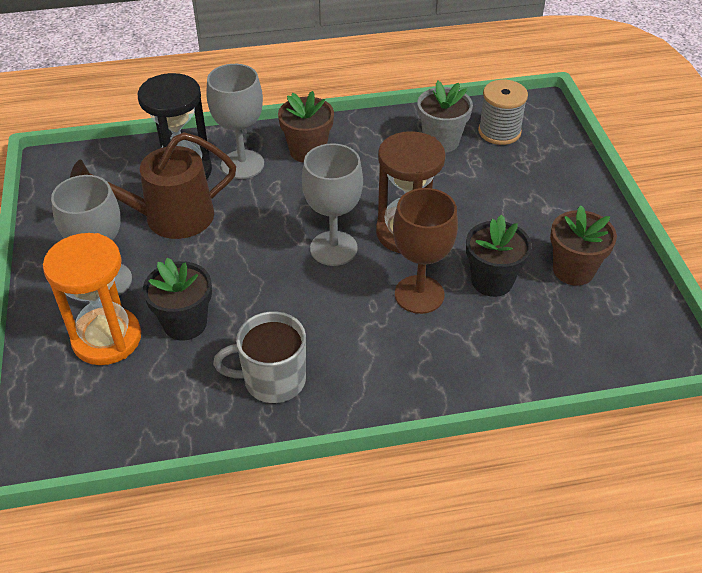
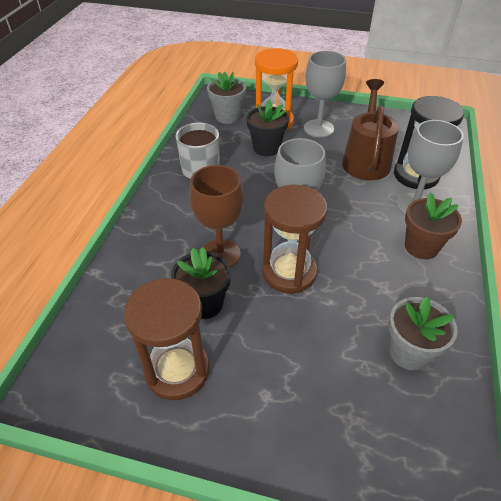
camera: 115 degrees right, 0 degrees up
(111, 406) = (227, 116): none -> grey flower pot
(499, 131) = (412, 419): grey spool -> none
(573, 270) = (177, 370): brown flower pot -> brown hourglass

